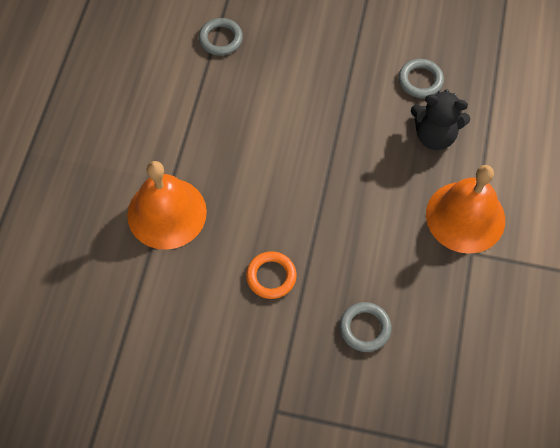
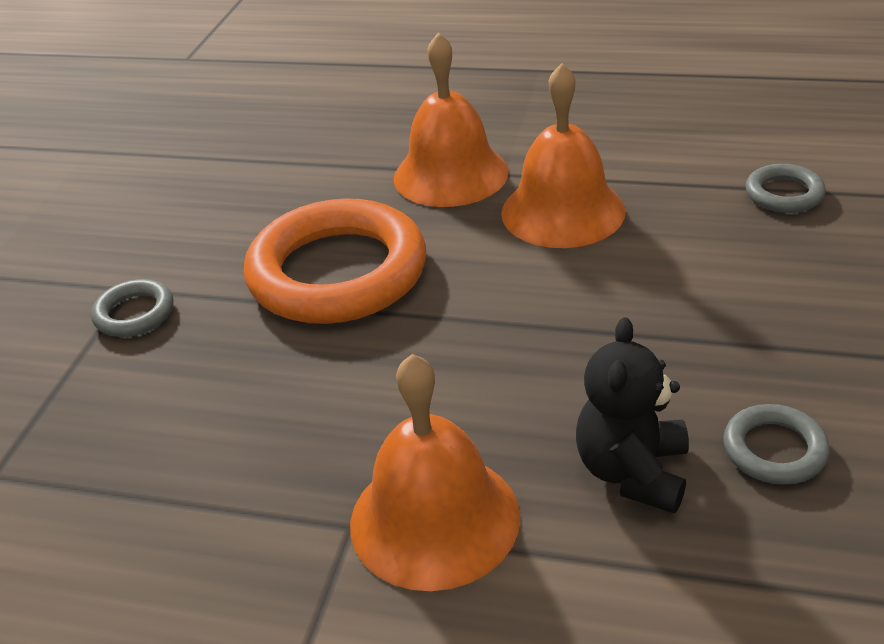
camera: 95 degrees right, 25 degrees down
(221, 150) = (563, 211): none -> orange bell
(271, 276) = (337, 272): orange ring -> orange ring, size x2.29
(365, 328) = (228, 375): grey ring -> grey ring (134, 313)

